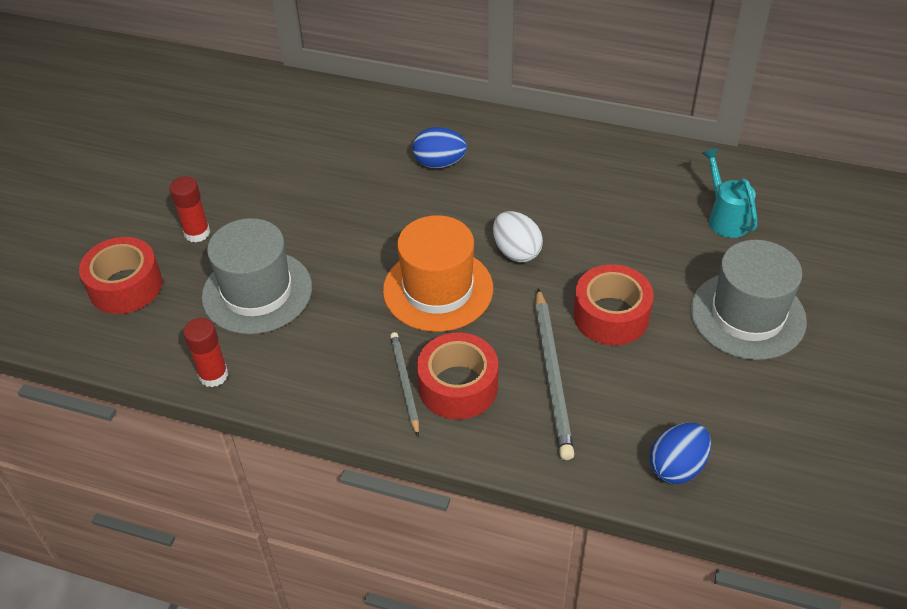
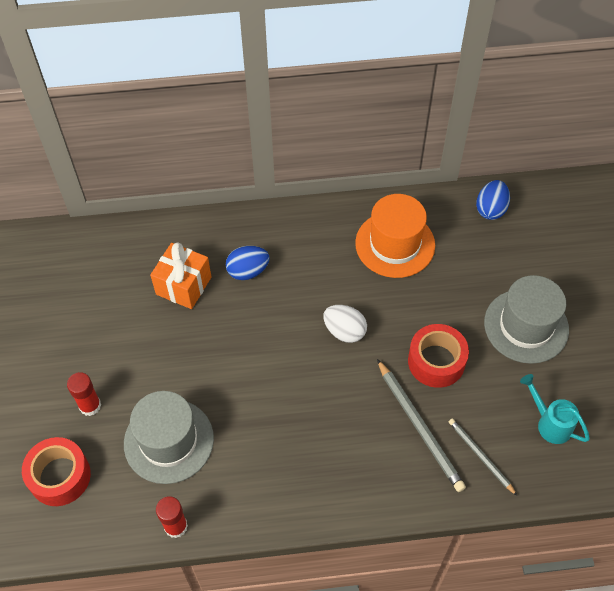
camera: 25 degrees left, 10 degrees up
(362, 156) = (184, 286): none -> orange gift
(405, 383) = (321, 475): grey pencil -> grey pencil (481, 456)
(438, 289) = (304, 386): orange hat -> orange hat (395, 244)
(458, 386) = (359, 462): red tape -> none
(677, 467) = (533, 465): blue egg -> blue egg (491, 209)
(725, 217) = (476, 248): turquoise watering can -> turquoise watering can (549, 423)

